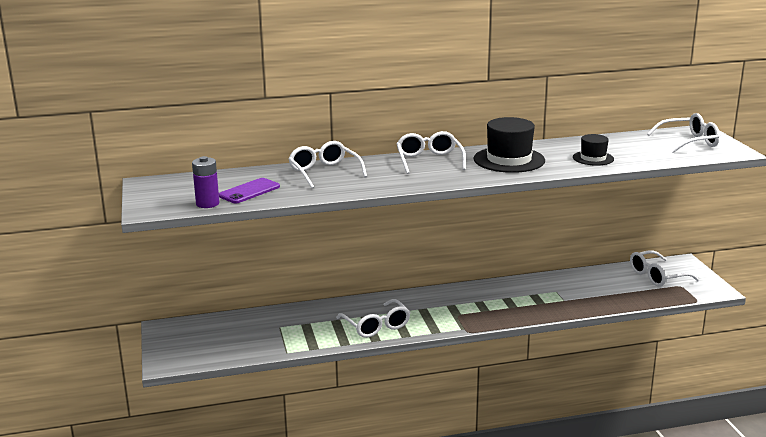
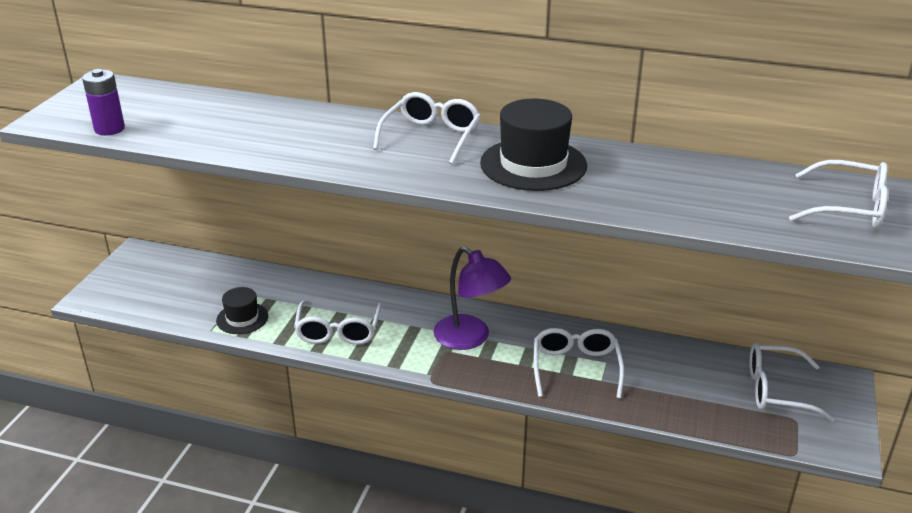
camera: 30 degrees right, 10 degrees up
(249, 191) = (173, 124): purple phone -> none
(324, 172) = (288, 120): white glasses -> white glasses (576, 368)
(464, 304) = (470, 338): none -> purple lamp
(593, 158) = (654, 195): black hat -> black hat (242, 318)

